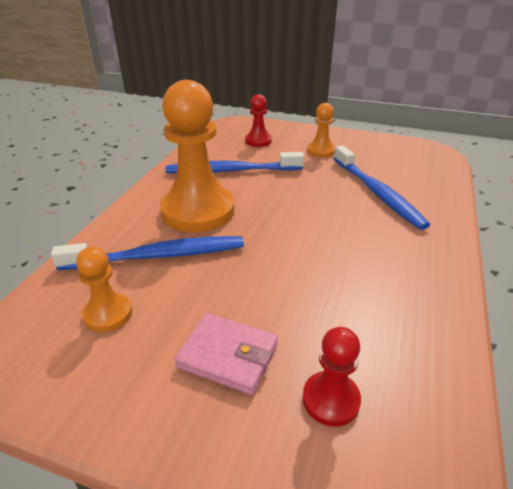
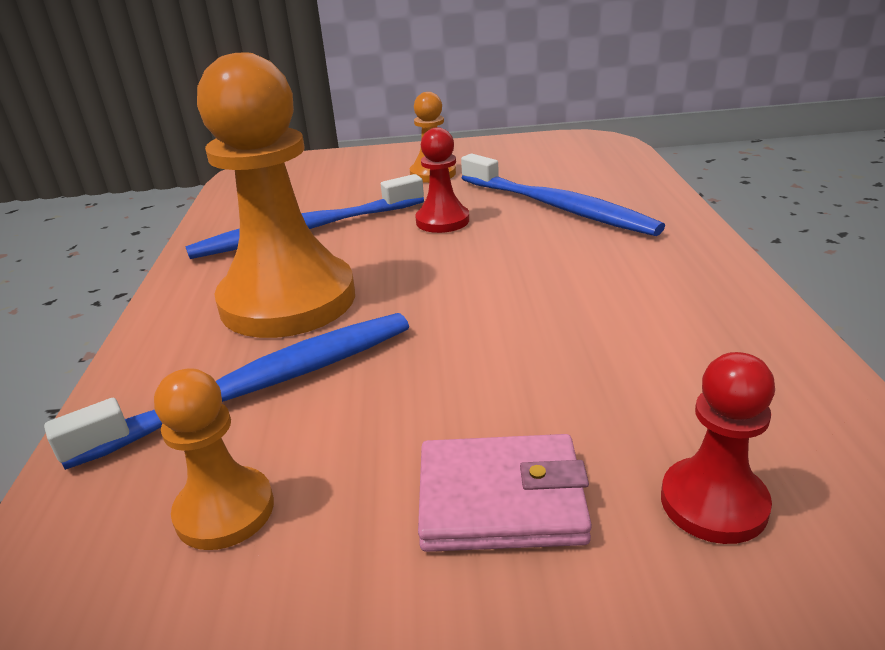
camera: 20 degrees left, 5 degrees down
(258, 141) = (322, 182): red pawn -> red pawn (442, 221)

